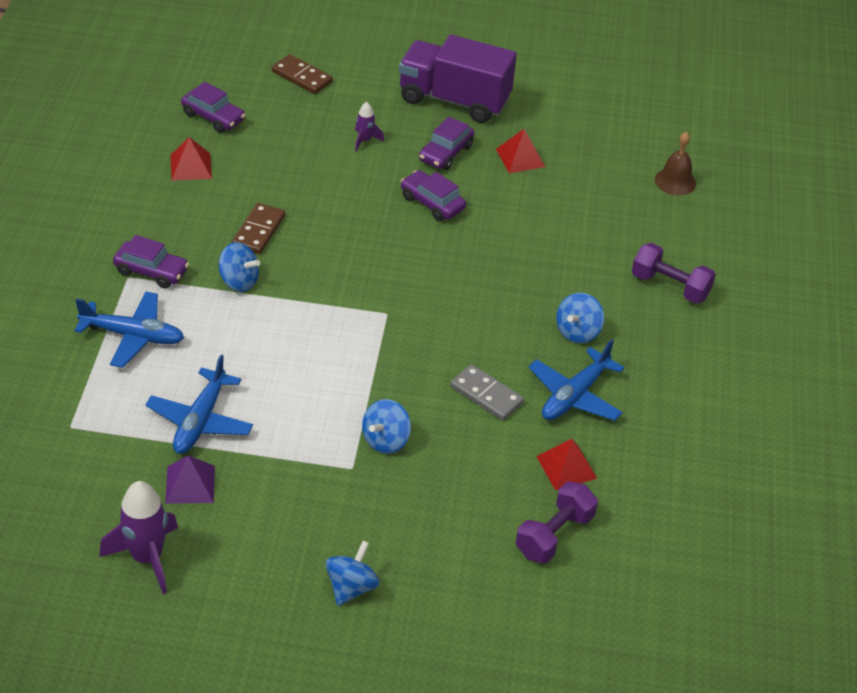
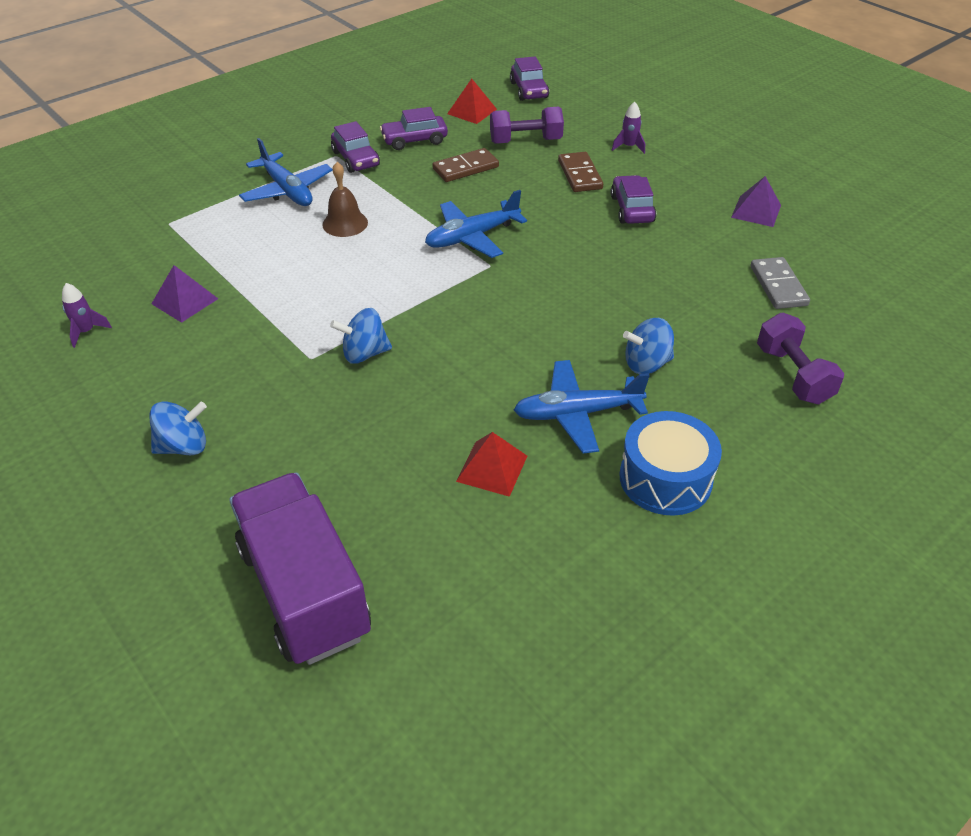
camera: 45 degrees right, 0 degrees up
(147, 558) = (86, 332): purple rocket -> purple rocket, size x0.52
(200, 421) = (252, 264): blue plane -> blue plane (472, 237)
(239, 281) = (406, 192): blue spinning top -> none
(302, 77) = (630, 91): brown domino -> brown domino (580, 175)
(446, 153) = (689, 181): purple car -> purple car (414, 140)
(454, 100) = (743, 150): purple truck -> purple truck (304, 590)
(486, 395) = (495, 367): grey domino -> grey domino (778, 286)
(520, 157) = (756, 211): red pyramid -> purple pyramid
(554, 535) = (404, 519): purple dumbbell -> purple dumbbell (525, 141)
(670, 407) = (665, 478): none -> blue drum
(675, 181) = (902, 293): brown bell -> brown bell (345, 223)

